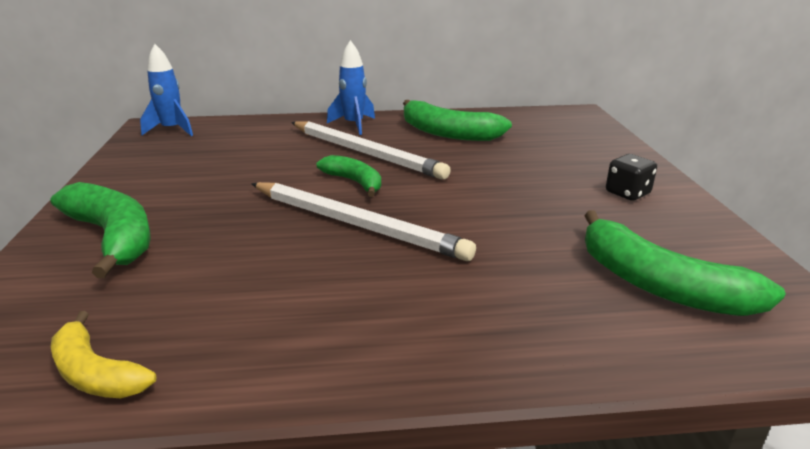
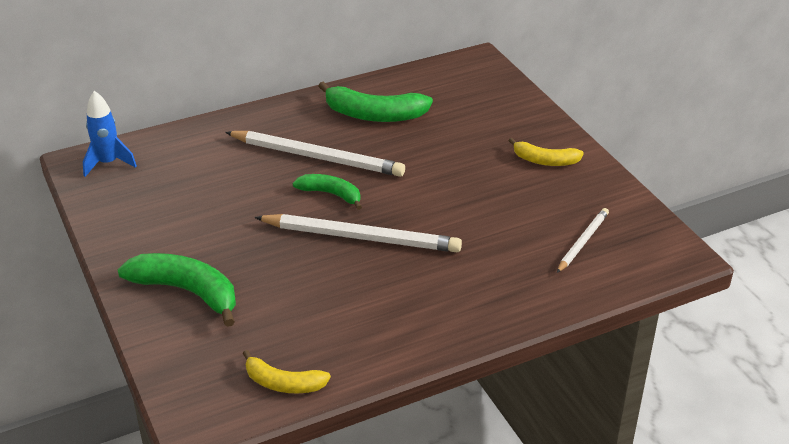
camera: 20 degrees left, 10 degrees up
(354, 125) = (281, 120): blue rocket -> none
(627, 193) = (545, 161): black dice -> yellow banana
(659, 285) = (582, 242): green banana -> white pencil

